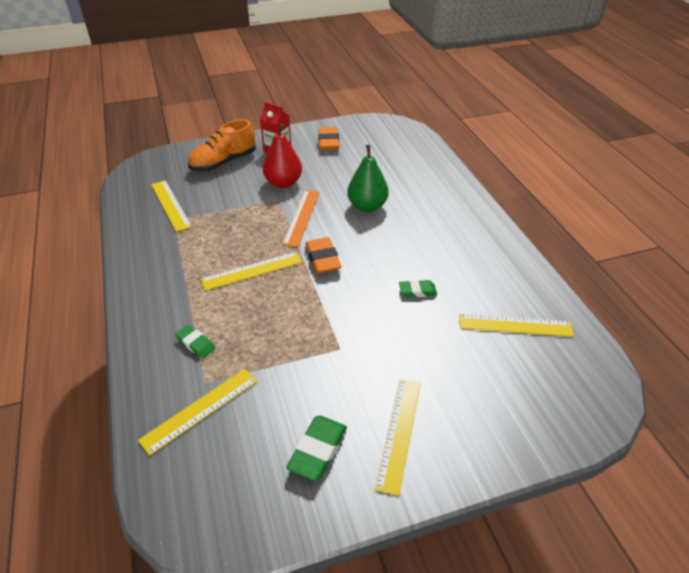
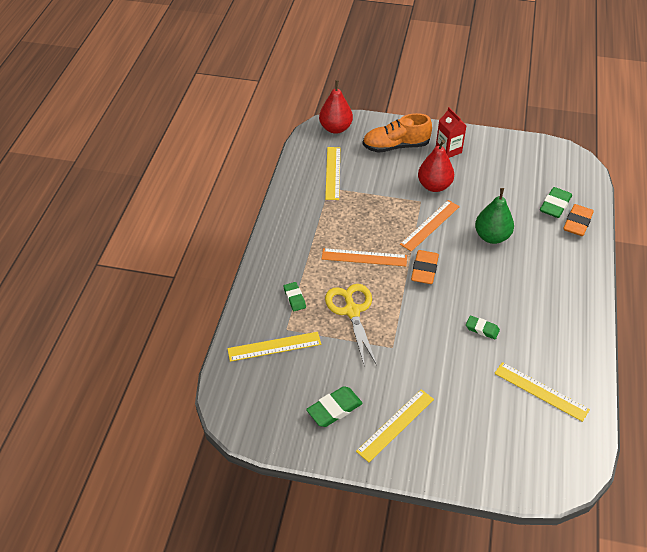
camera: 30 degrees right, 5 degrees up
(151, 166) = (335, 128): none -> red pear
(252, 270) = (364, 257): yellow ruler -> orange ruler
(271, 330) = (352, 311): none -> yellow scissors
(328, 142) = (500, 157): orange eraser -> orange eraser (577, 223)
(403, 163) = (555, 205): none -> green eraser

